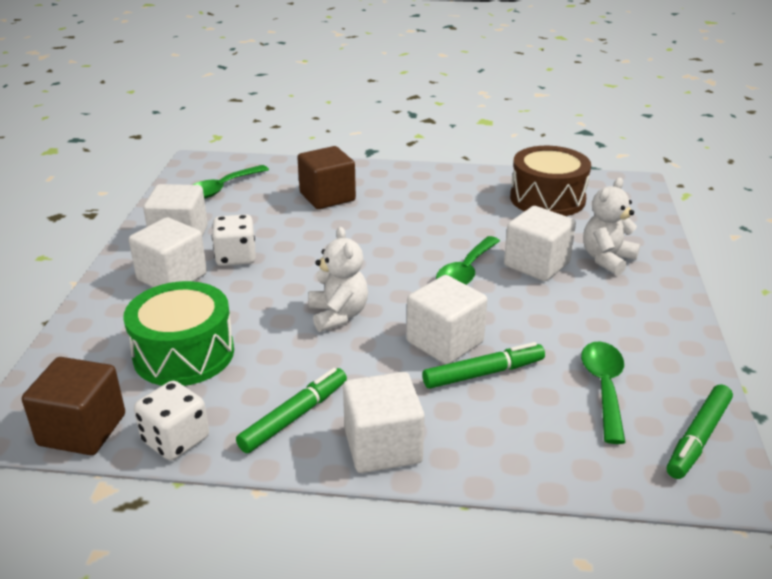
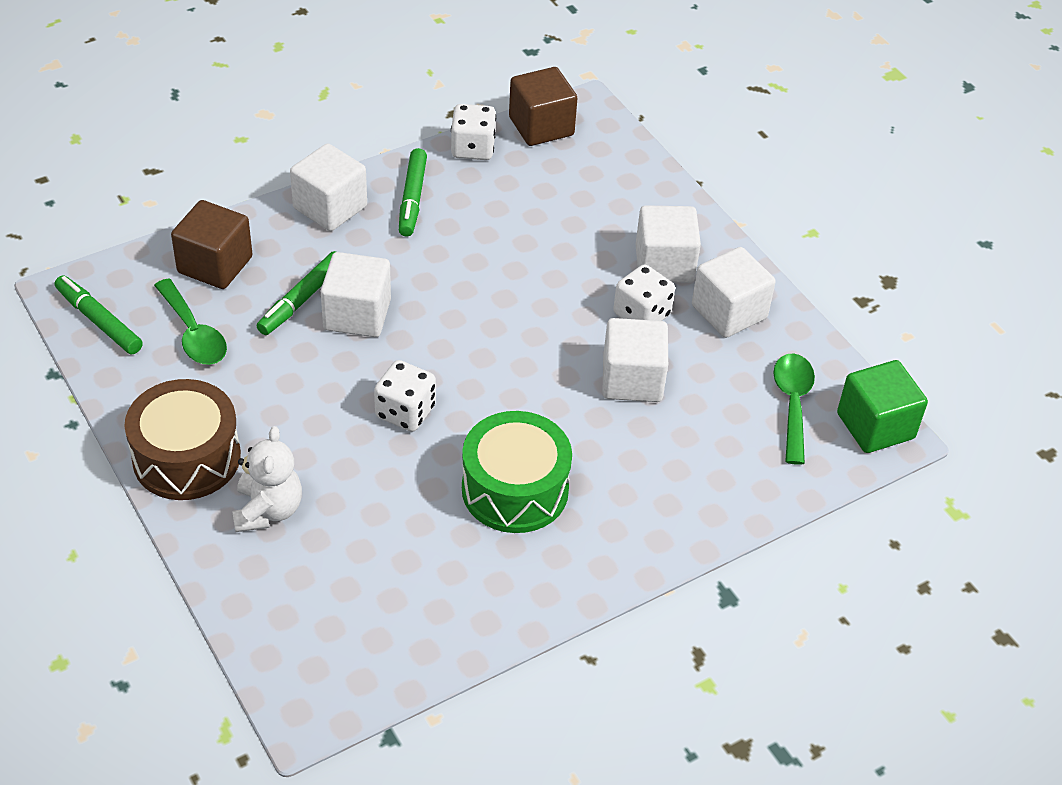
camera: 140 degrees right, 15 degrees up
(184, 354) = (551, 204): green drum -> green drum (515, 489)
(196, 167) = (875, 426): none -> green cube
(327, 197) = (663, 454): brown cube -> brown cube (215, 265)
(338, 315) = (473, 297): white teddy bear -> none
(466, 271) = (405, 412): green spoon -> white dice
(536, 264) = (340, 461): white cube -> white cube (632, 380)
(547, 199) = (404, 600): brown drum -> brown drum (186, 457)
(698, 438) = (99, 321): green marker -> green marker turned 45 degrees counterclockwise

